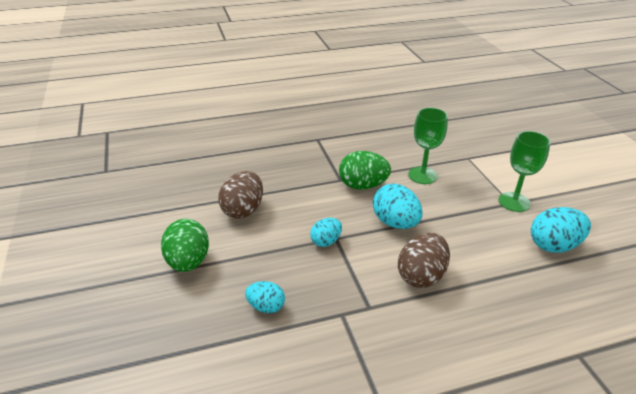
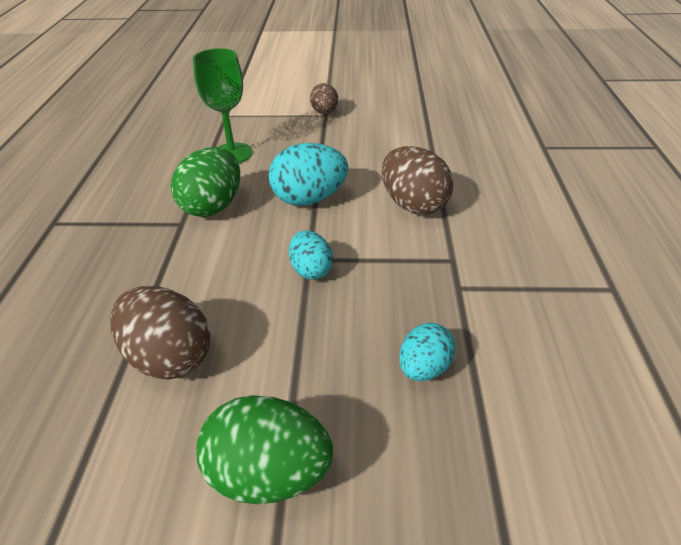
camera: 70 degrees left, 5 degrees up
(514, 202) = (324, 112): green goblet -> brown egg
(554, 245) = (402, 113): turquoise egg -> none

